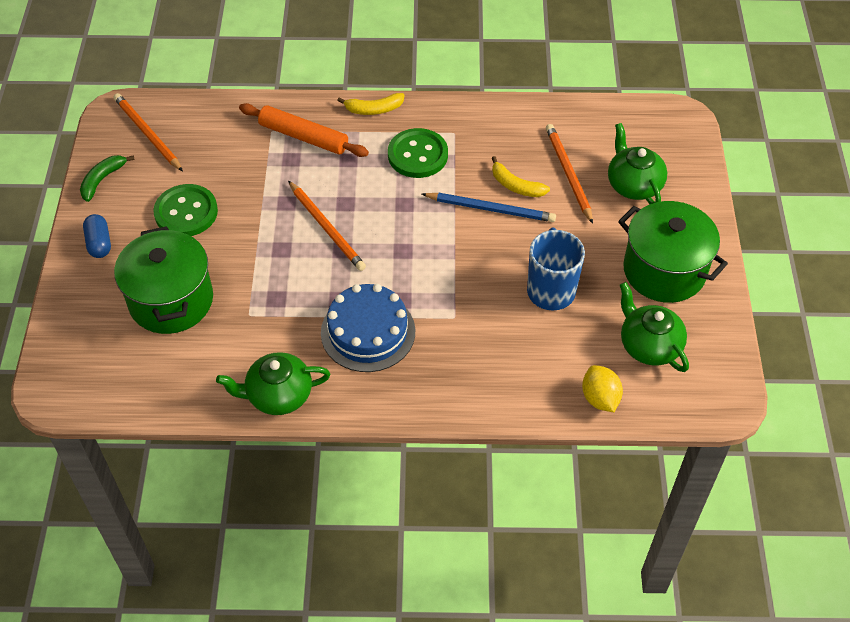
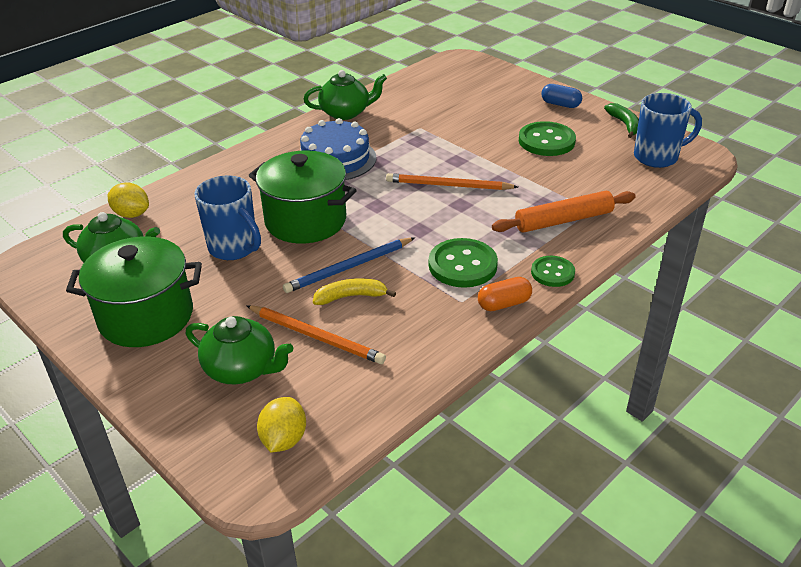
camera: 135 degrees right, 15 degrees down
(147, 134) = (657, 157): orange pencil -> blue mug
(171, 300) = (473, 109): green pot -> green pot (305, 221)
(278, 395) = (346, 113): green teapot -> green teapot turned 45 degrees clockwise
(374, 109) = (552, 273): yellow banana -> green button
(433, 112) = (504, 304): none -> orange capsule
(647, 128) = (284, 439): none -> yellow lemon

